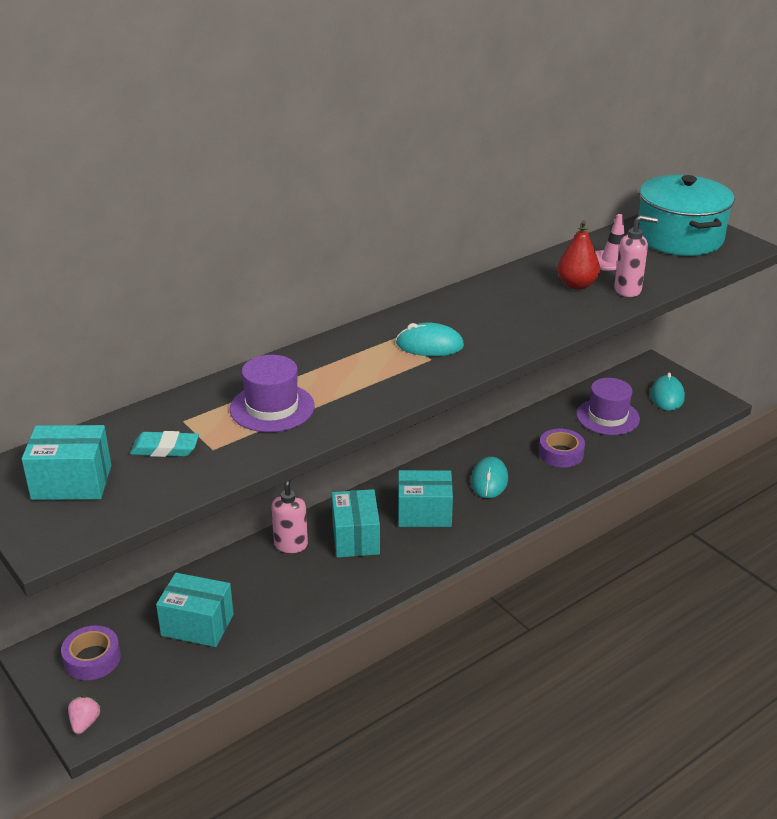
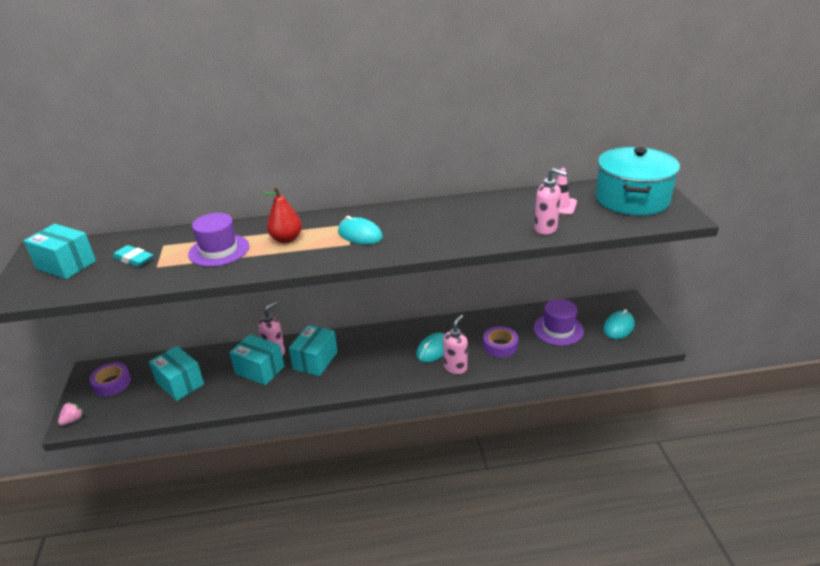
camera: 30 degrees right, 0 degrees up
(424, 513) = (371, 358): turquoise box -> turquoise box (259, 370)
(532, 493) = (455, 367): none -> pink soap dispenser
(576, 285) = (510, 217): red pear -> red pear (286, 239)

